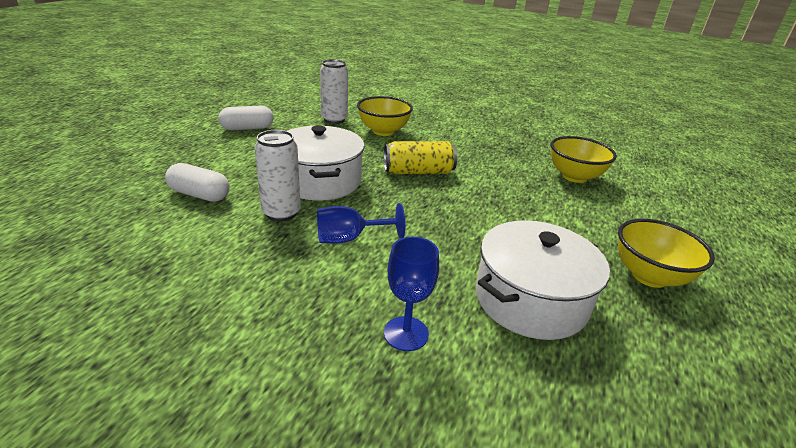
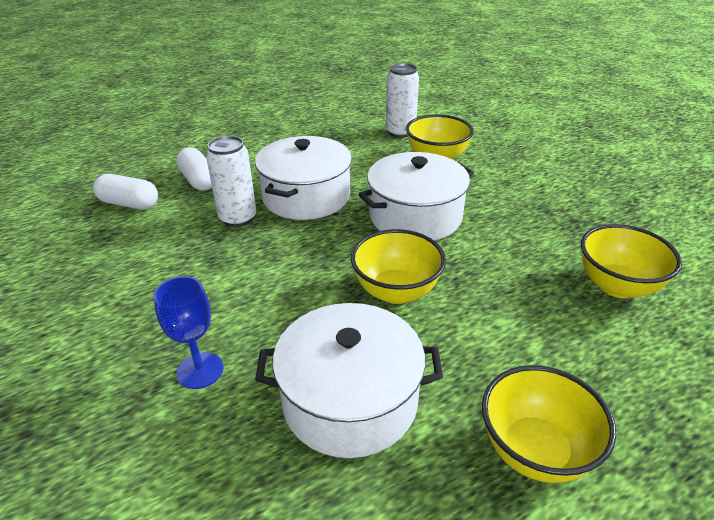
camera: 40 degrees right, 5 degrees up
(247, 128) = (307, 124): white capsule -> white capsule (129, 204)
(349, 239) = (262, 263): blue goblet -> none
(418, 172) = (415, 216): yellow can -> white pot
(468, 222) = (396, 291): none -> yellow bowl

